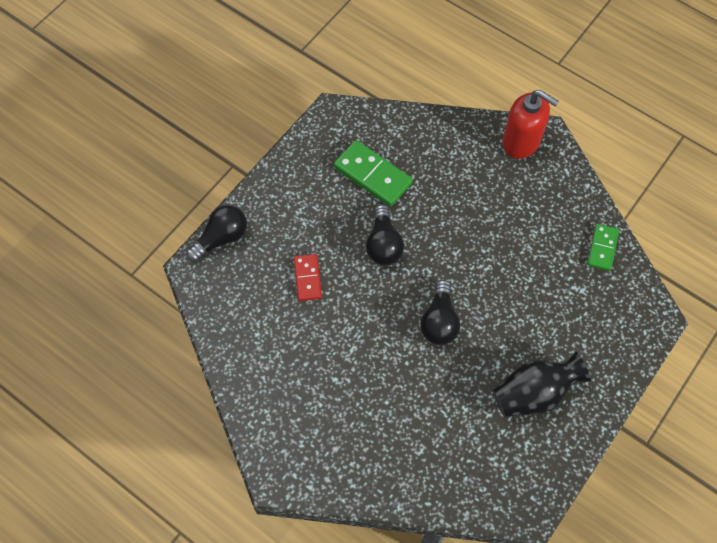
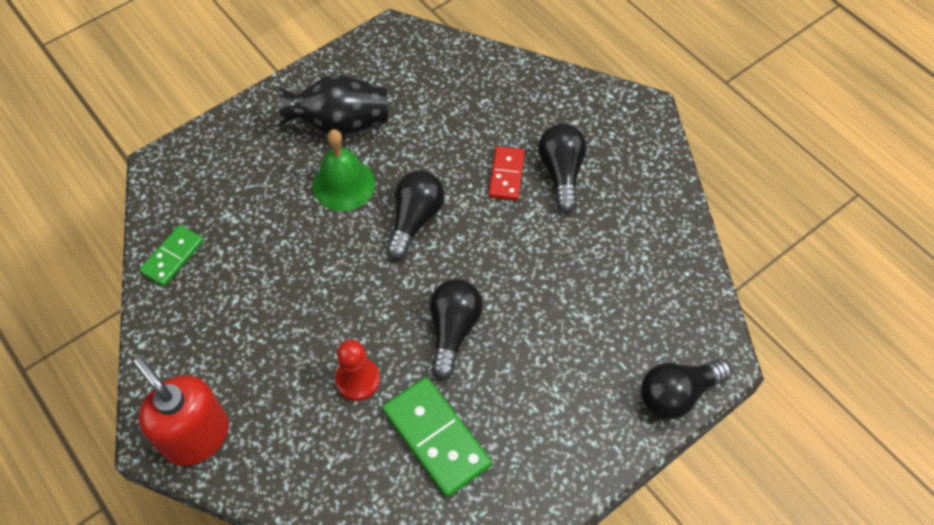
camera: 165 degrees left, 5 degrees down
(308, 278) = (566, 310): red domino -> red domino (506, 175)
(336, 393) = (561, 173): none -> black light bulb
(435, 197) = (358, 380): none -> red pawn
(506, 338) = (344, 184): none -> green bell

